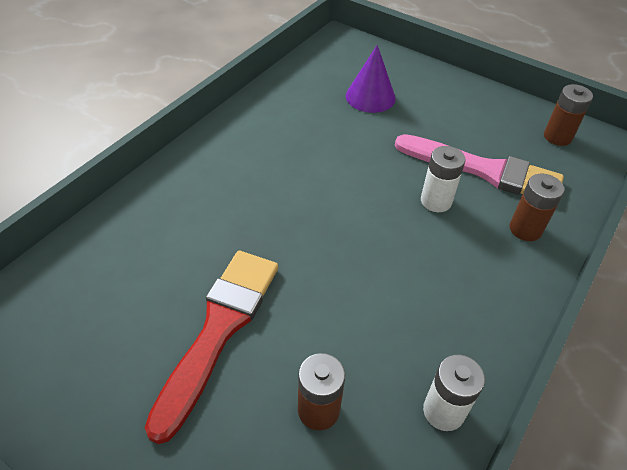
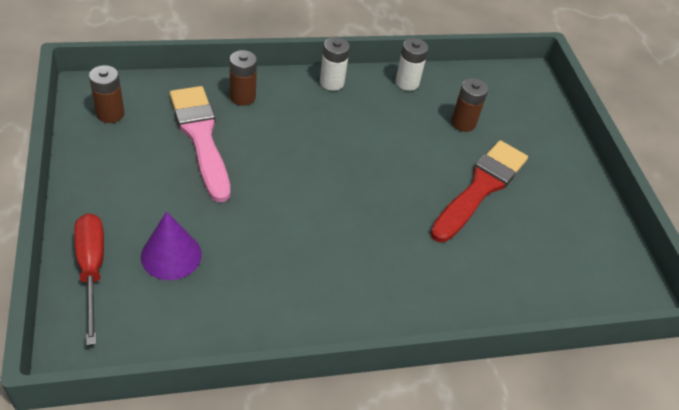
camera: 140 degrees left, 0 degrees up
(219, 330) = (480, 188): red brush -> red brush turned 150 degrees clockwise
(394, 65) = (92, 270): none -> red screwdriver
(436, 201) = (265, 148): white battery -> white battery (331, 82)

